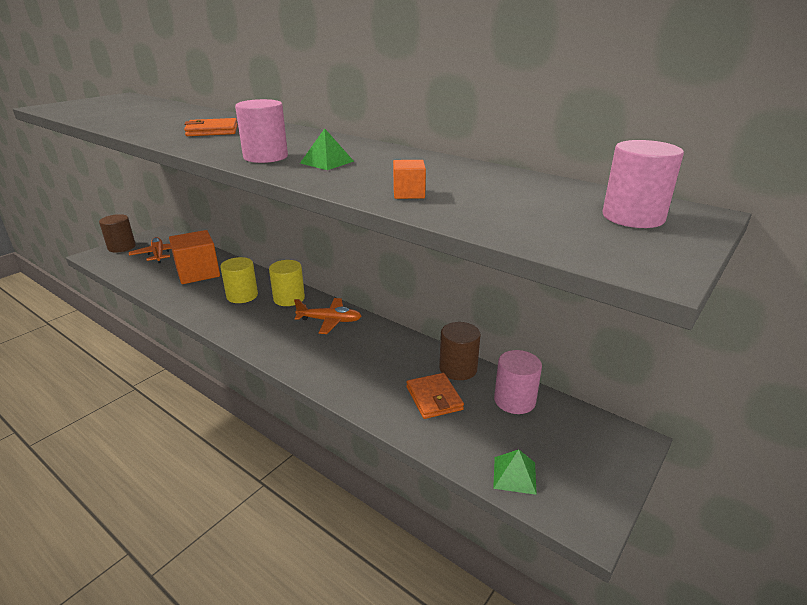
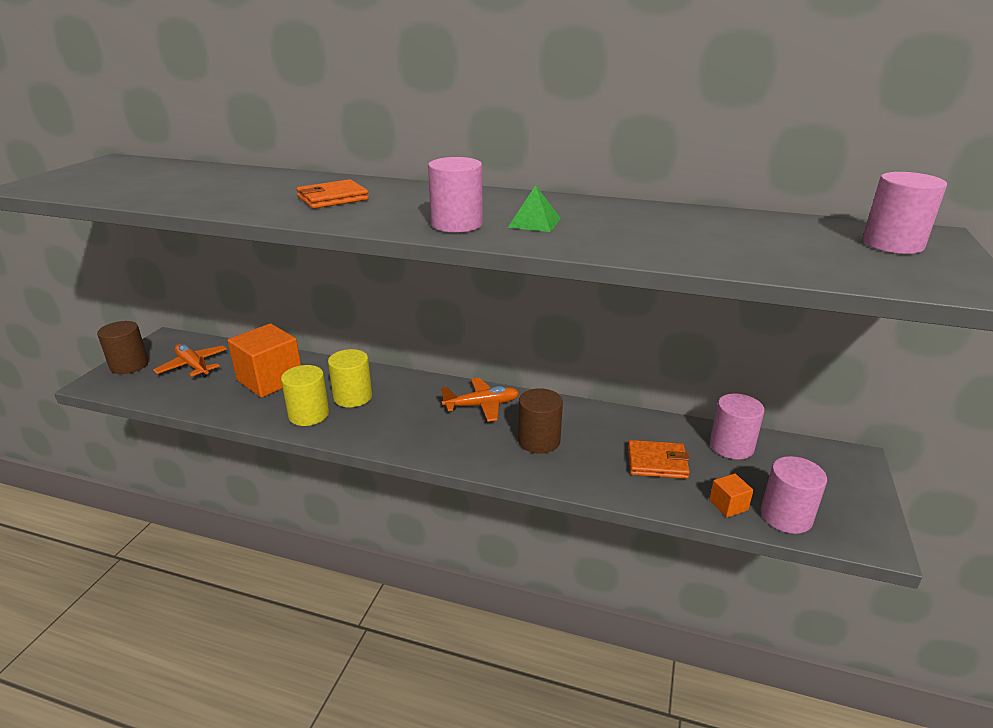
camera: 20 degrees left, 0 degrees up
(289, 298) = (413, 389): yellow cylinder -> yellow cylinder (309, 414)
(409, 193) = (674, 247): orange cube -> orange cube (728, 505)
(434, 398) = (657, 462): orange wallet -> orange wallet turned 45 degrees counterclockwise
(458, 368) = (655, 427): brown cylinder -> brown cylinder (539, 441)
(514, 475) = (786, 516): green pyramid -> pink cylinder

